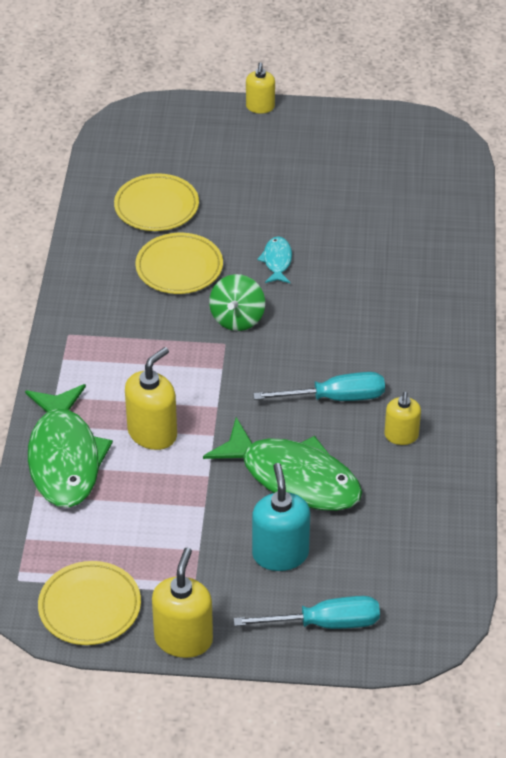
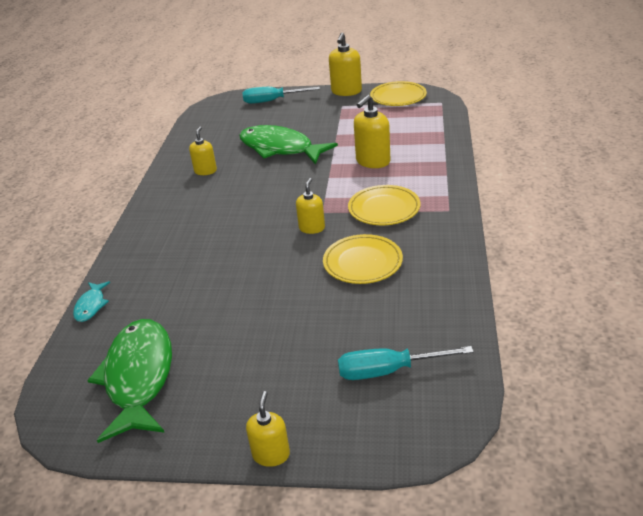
camera: 175 degrees left, 10 degrees down
(64, 458) = (429, 147): green fish -> green fish (138, 377)
(156, 206) = (390, 317): yellow plate -> yellow plate (384, 208)
(237, 318) = (312, 228): green spinning top -> yellow soap dispenser
(277, 261) = (274, 272): turquoise fish -> turquoise fish (91, 306)
(280, 554) = (292, 120): turquoise soap dispenser -> none
(335, 398) = (244, 186): turquoise screwdriver -> turquoise screwdriver (388, 371)

